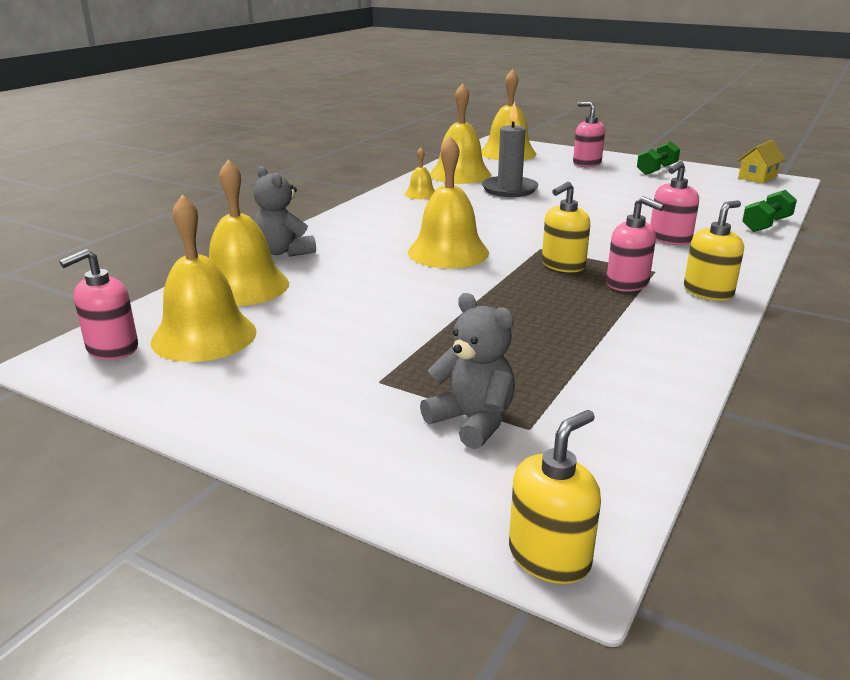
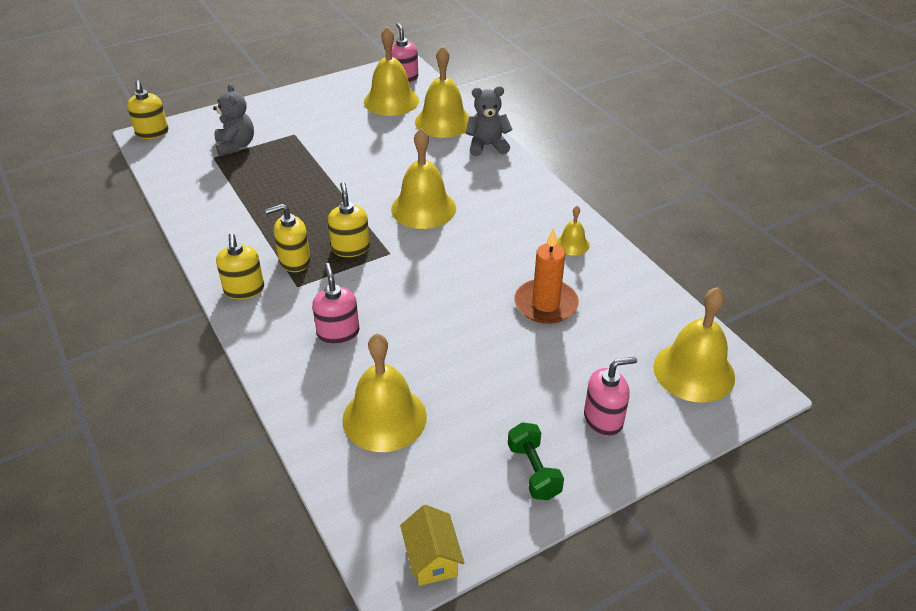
camera: 120 degrees right, 15 degrees up
(460, 174) = (621, 293): yellow bell -> yellow bell (384, 418)
(472, 421) = (235, 146): grey teddy bear -> grey teddy bear turned 90 degrees counterclockwise
(509, 189) = (545, 304): grey candle -> orange candle
(627, 283) = (294, 261): pink soap dispenser -> yellow soap dispenser
(766, 225) = (303, 425): green dumbbell -> none

